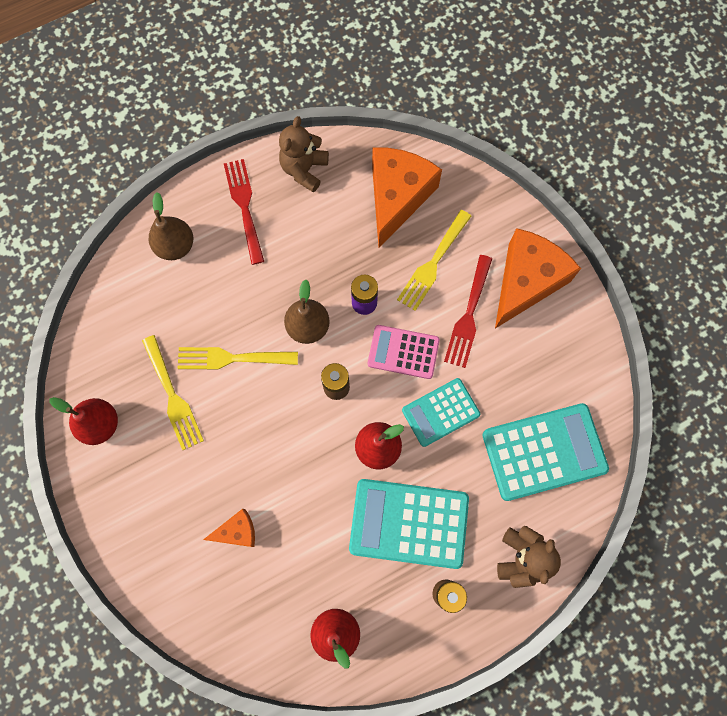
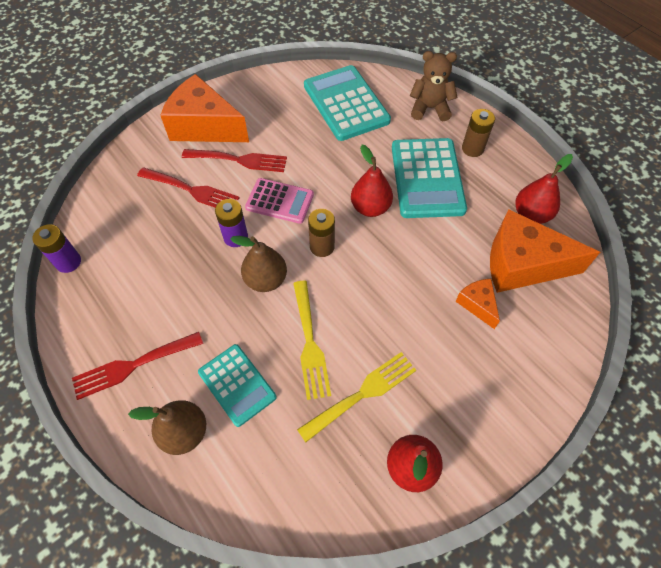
camera: 100 degrees left, 15 degrees down
(304, 169) = (88, 313): brown teddy bear -> none
(363, 150) = (68, 262): none -> purple battery
(397, 197) = (123, 226): orange cheese -> orange cheese (522, 264)
(403, 352) = (280, 201): pink calculator -> pink calculator turned 75 degrees counterclockwise
(433, 264) = (192, 190): yellow fork -> red fork
(440, 412) = (329, 169): turquoise calculator -> turquoise calculator (237, 384)

